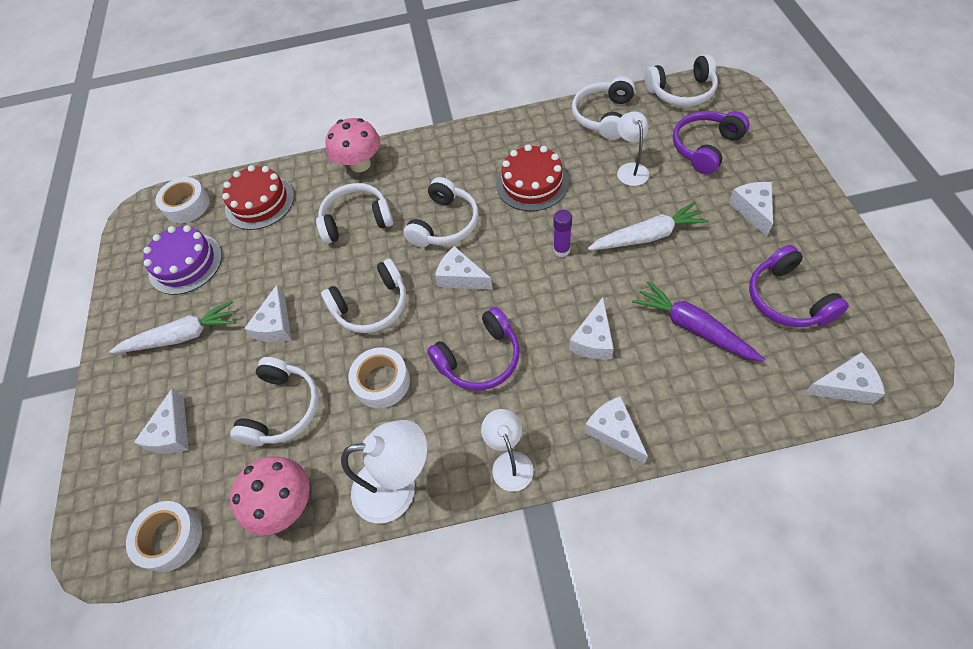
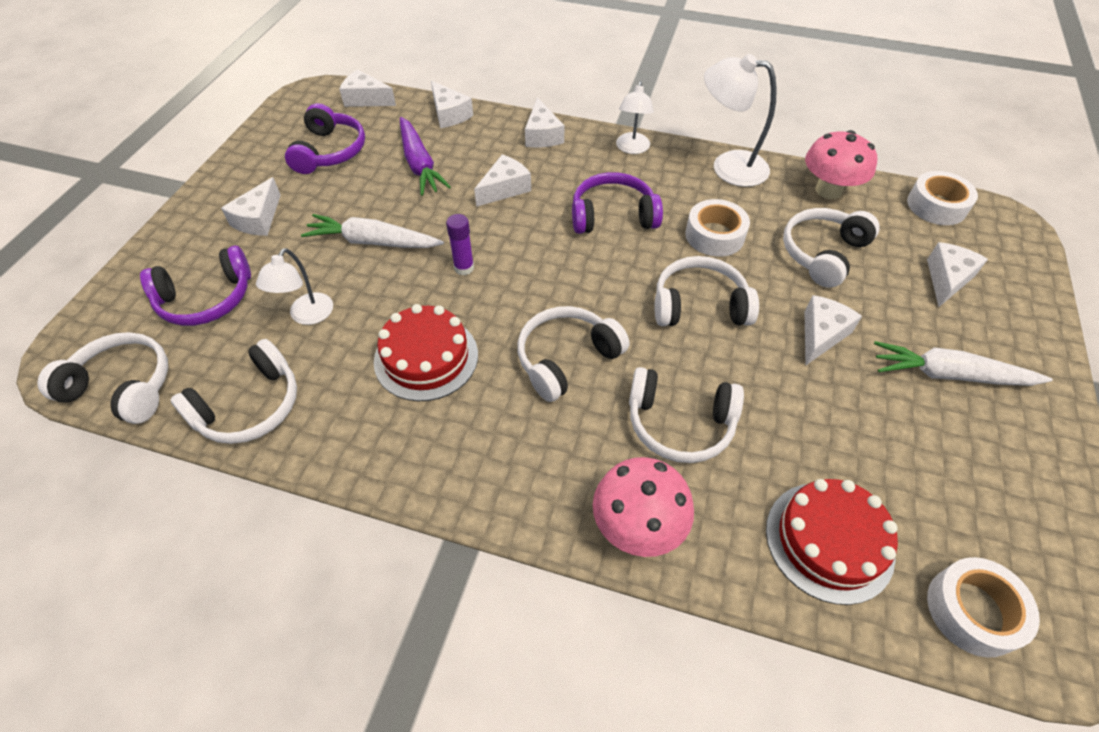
camera: 160 degrees left, 5 degrees down
(185, 263) = (959, 484): purple cake -> none
(461, 277) = (586, 290): white cheese -> white cheese (449, 114)

